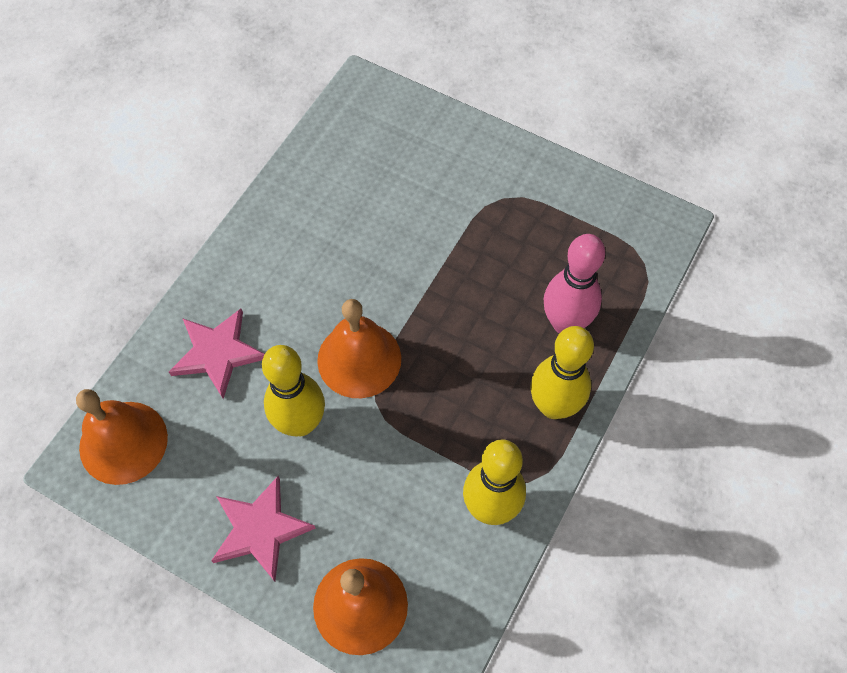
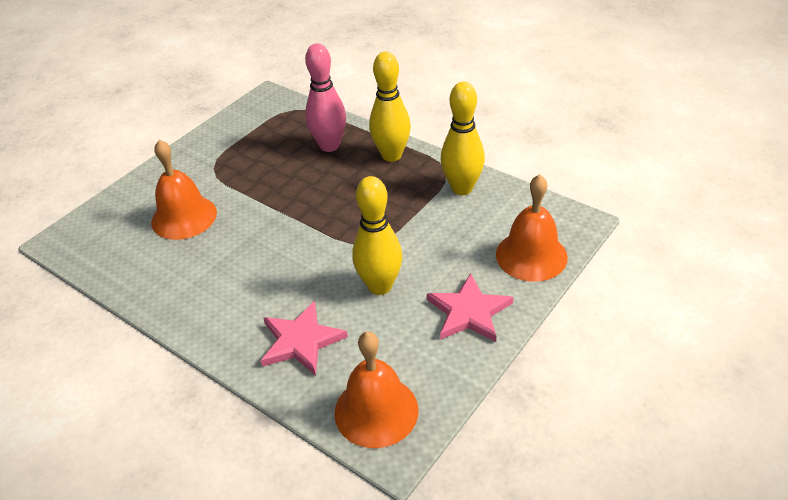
camera: 80 degrees left, 20 degrees down
(359, 359) = (331, 250): orange bell -> orange bell (184, 217)

